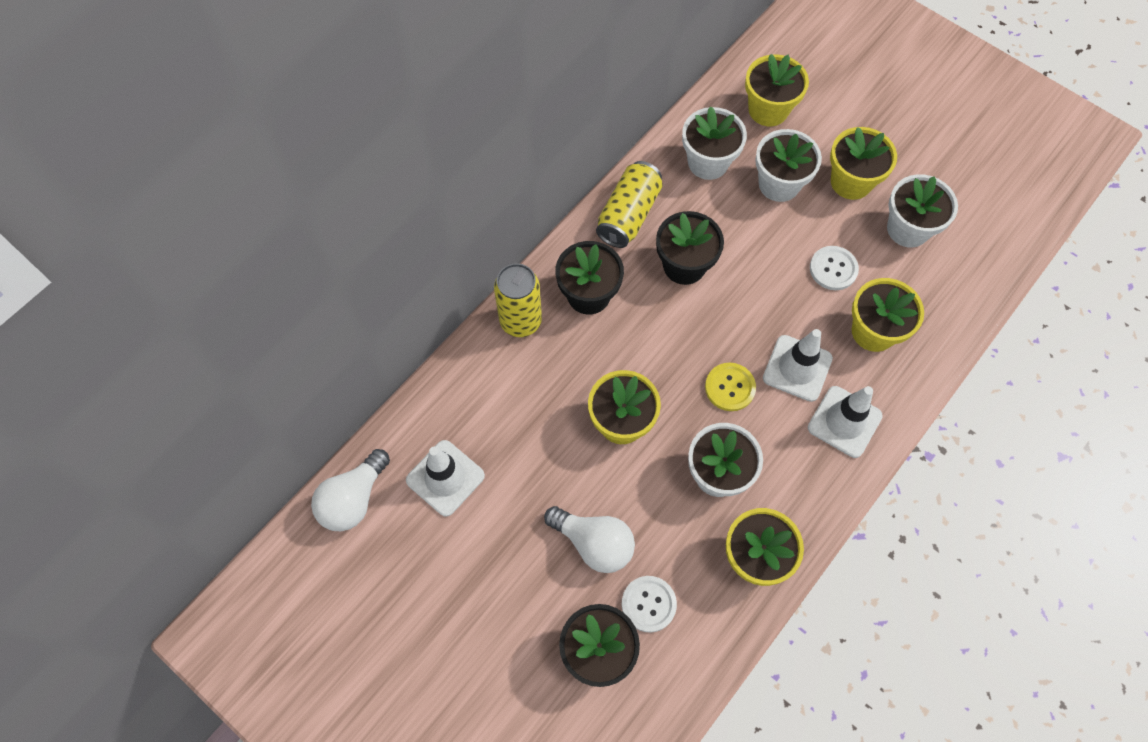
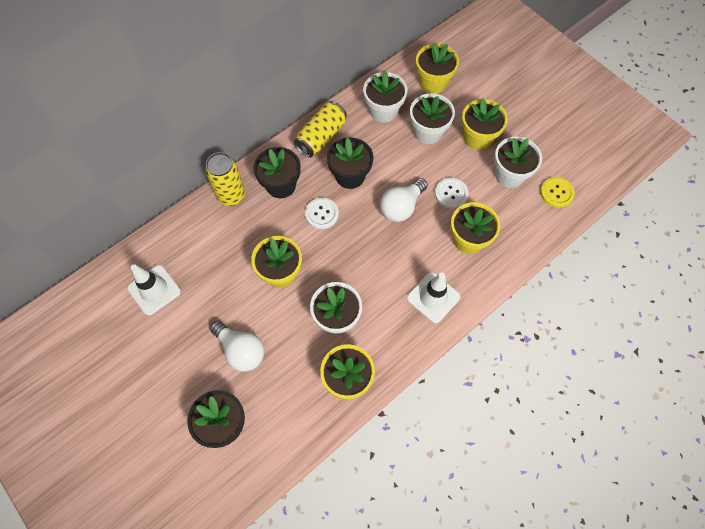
camera: 10 degrees right, 0 degrees up
(353, 499) = (91, 294): white light bulb -> white light bulb (401, 207)
(648, 604) = (267, 398): white button -> white button (322, 214)
(730, 387) = (360, 261): yellow button -> yellow button (556, 193)
(797, 368) = (409, 256): white traffic cone -> none

